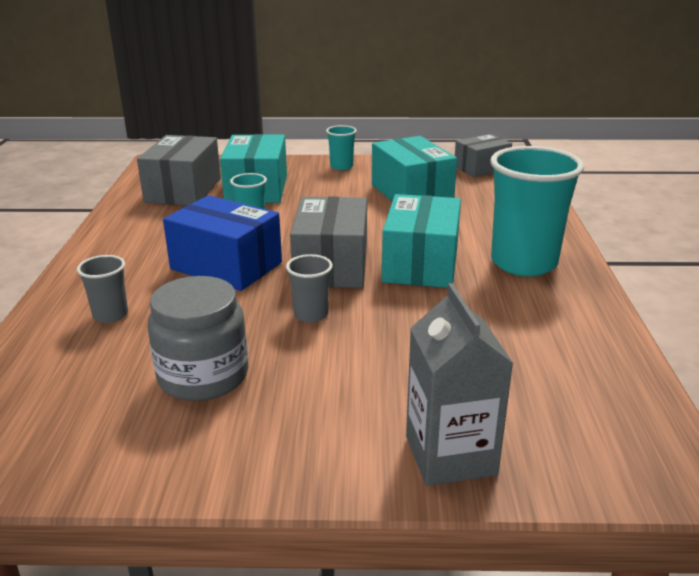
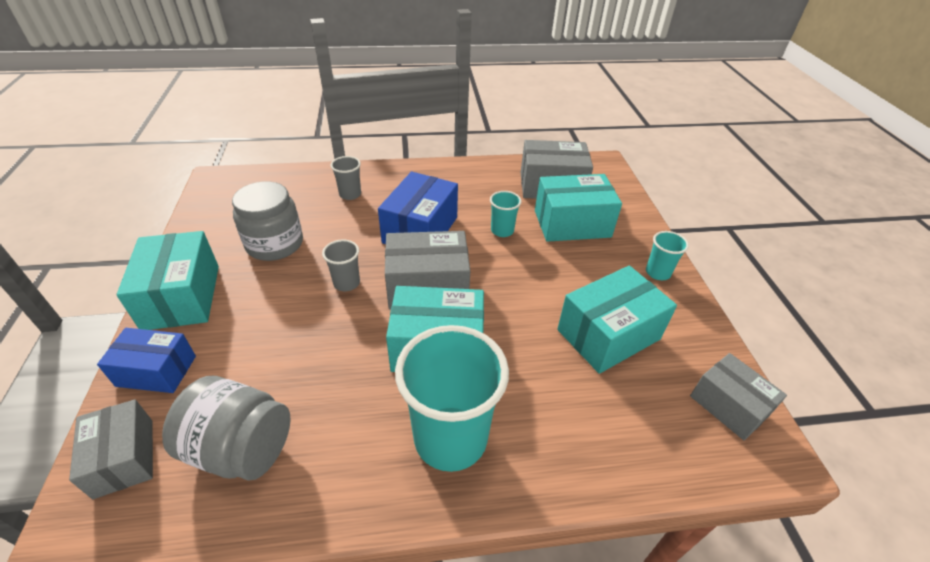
camera: 80 degrees right, 15 degrees up
(301, 456) = (182, 297): none -> turquoise box
(450, 455) = (156, 371): grey carton -> blue box
(554, 371) = (241, 448): none -> grey jar
(584, 456) = (124, 457): none -> grey box

